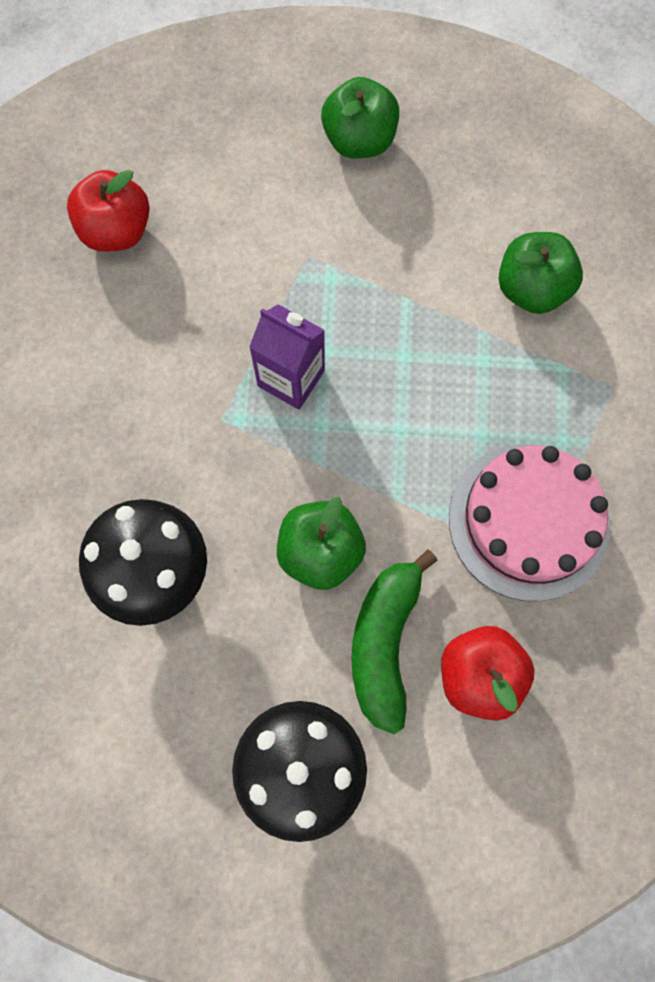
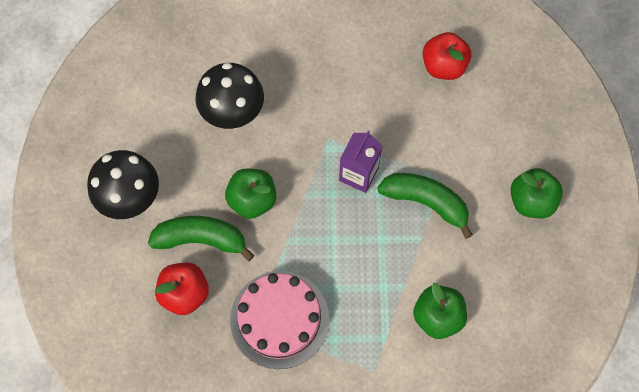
camera: 85 degrees right, 5 degrees down
(348, 284) = (426, 202): none -> green banana

